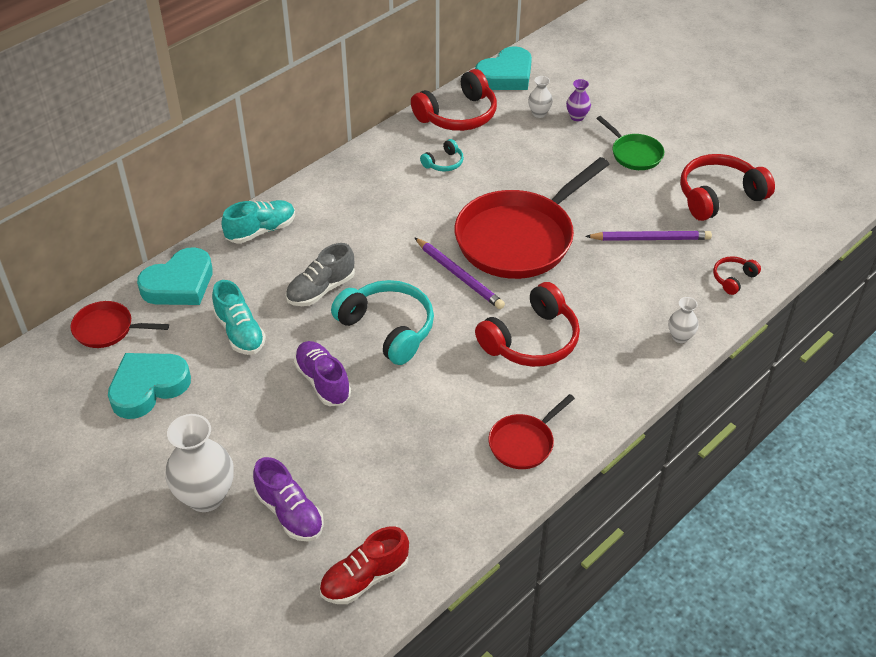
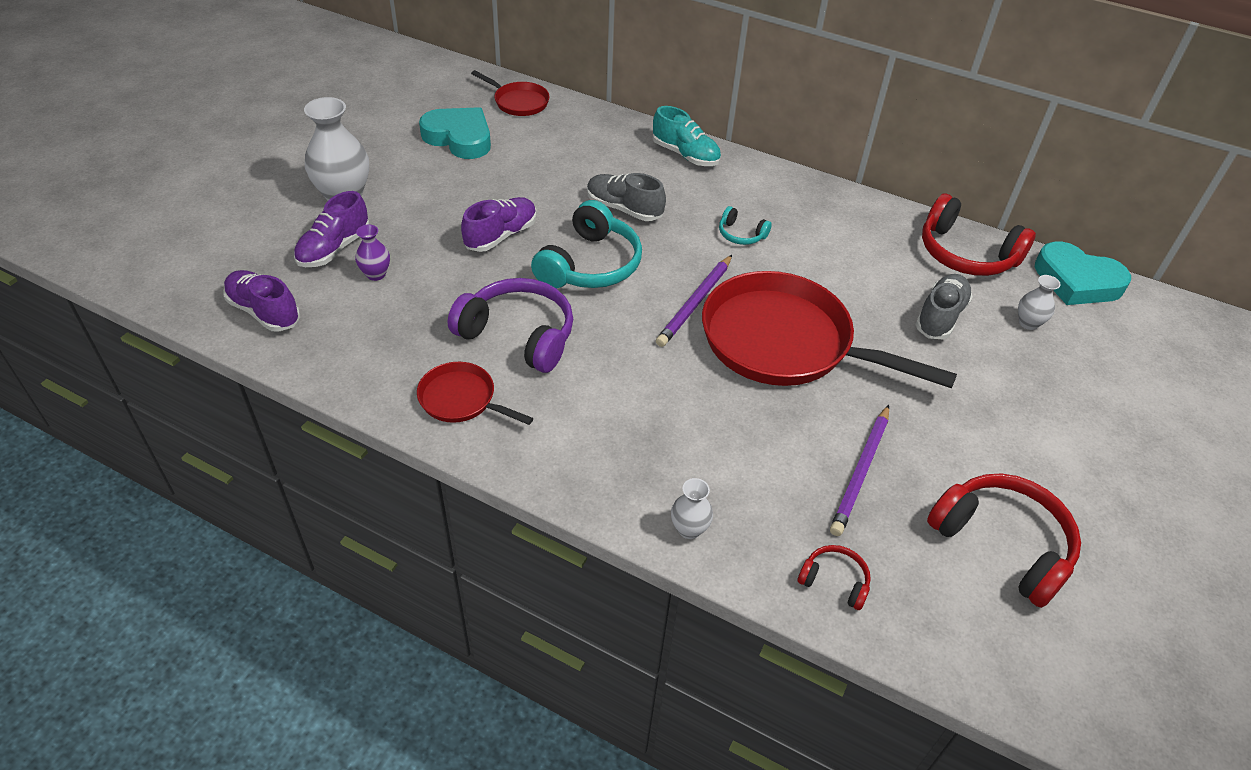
camera: 70 degrees right, 0 degrees up
(108, 329) = (518, 102): red pan -> red pan turned 135 degrees clockwise
(179, 284) = (590, 125): turquoise heart -> none
(240, 332) = (545, 172): turquoise shoe -> none
(365, 578) = (264, 312): red shoe -> purple shoe
(444, 163) = (873, 258): turquoise headphones -> turquoise headphones (741, 234)
(460, 393) = (518, 335): none -> purple headphones
(519, 152) = (940, 317): none -> grey shoe
(531, 340) = (620, 381): red headphones -> none
(577, 117) = (1052, 360): purple vase -> purple vase (376, 274)
(634, 154) = (1022, 431): green pan -> none
(650, 238) = (861, 472): purple pencil -> purple pencil turned 45 degrees clockwise

